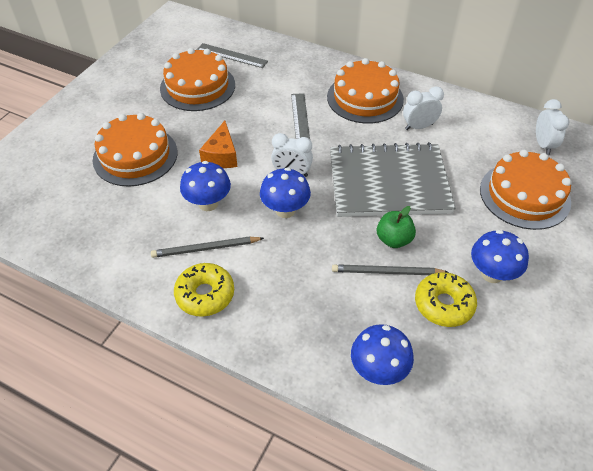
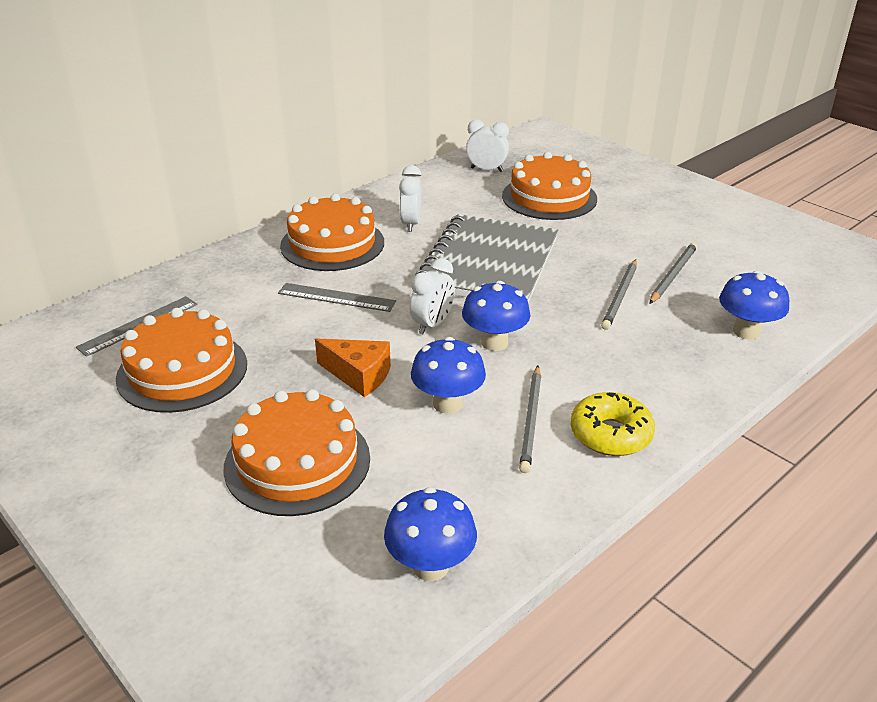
camera: 70 degrees left, 15 degrees down
(393, 239) = (576, 281): green apple -> none
(443, 304) = (673, 275): yellow donut -> grey pencil
(491, 274) = (643, 240): blue mushroom -> blue mushroom (430, 566)

